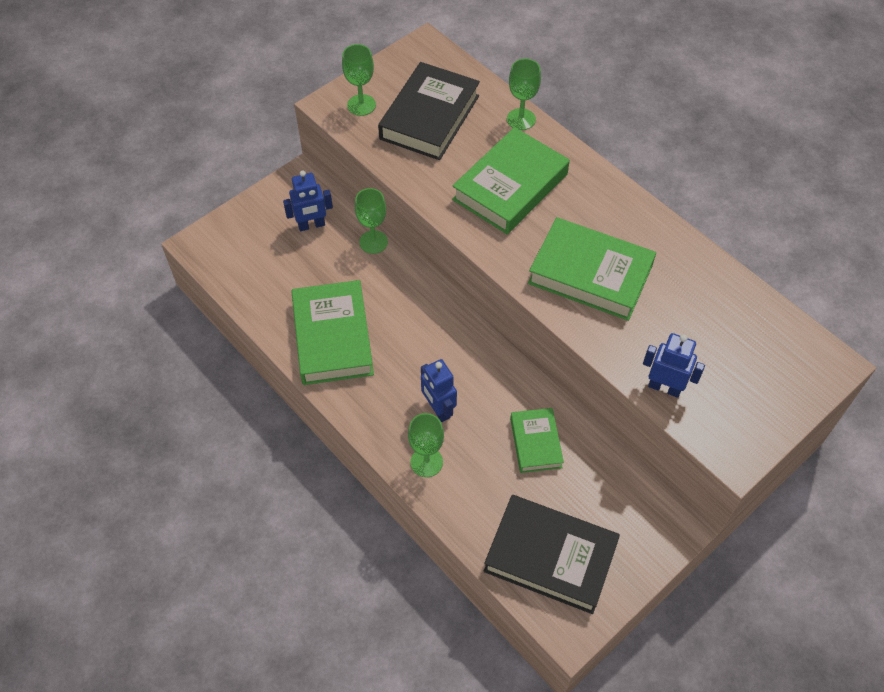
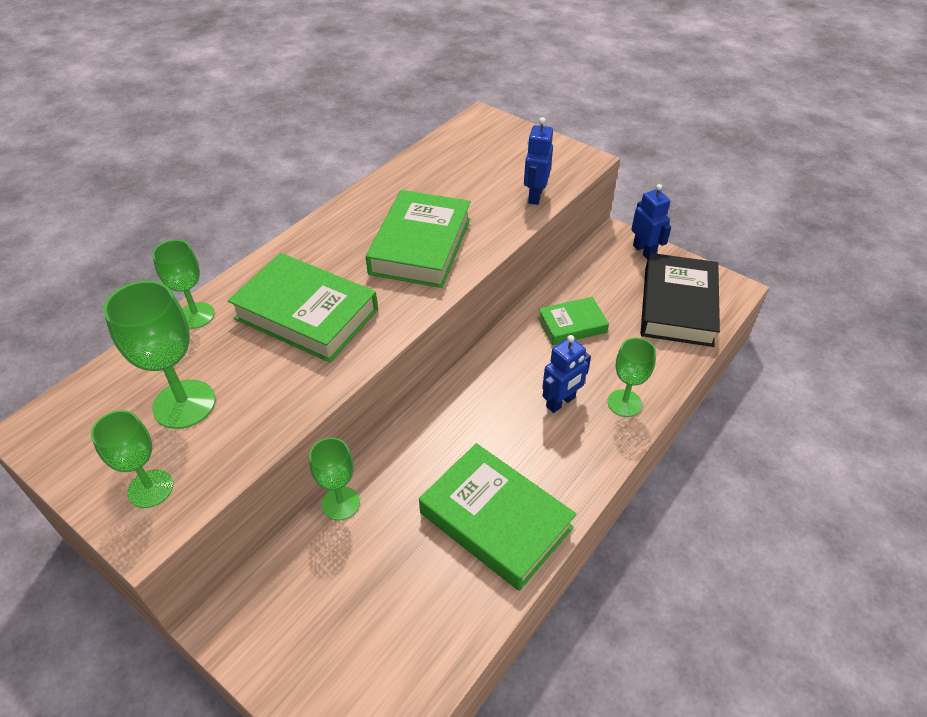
camera: 100 degrees left, 10 degrees down
(311, 225) = (316, 586): blue robot -> blue robot (644, 251)
(332, 337) = (495, 520): green book -> green book turned 60 degrees clockwise
(429, 117) = (184, 404): black book -> green goblet

